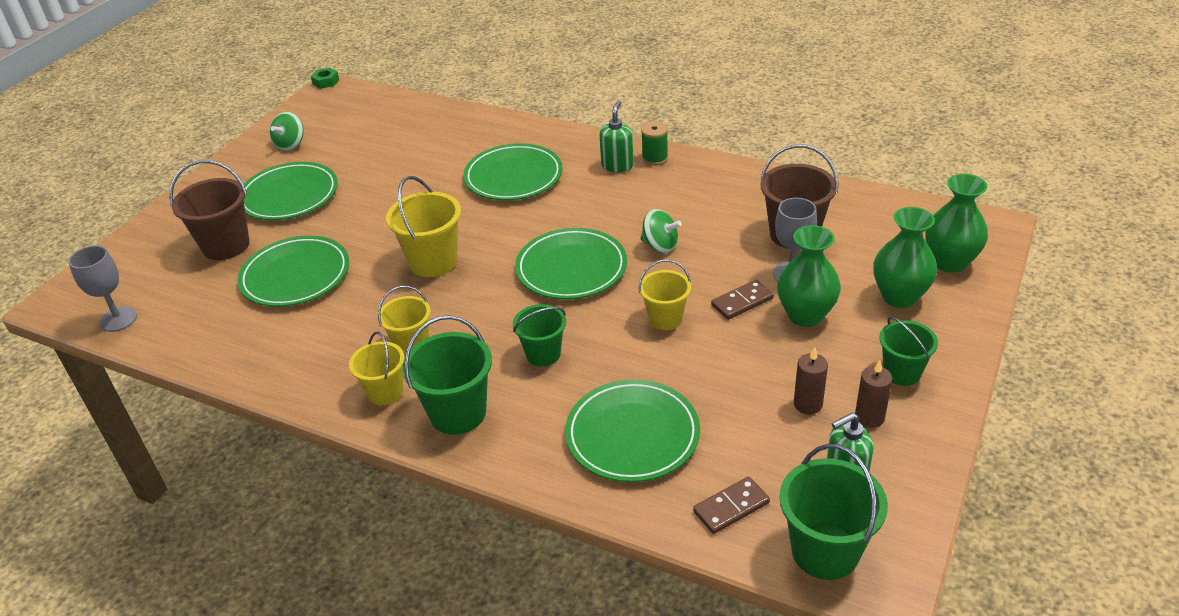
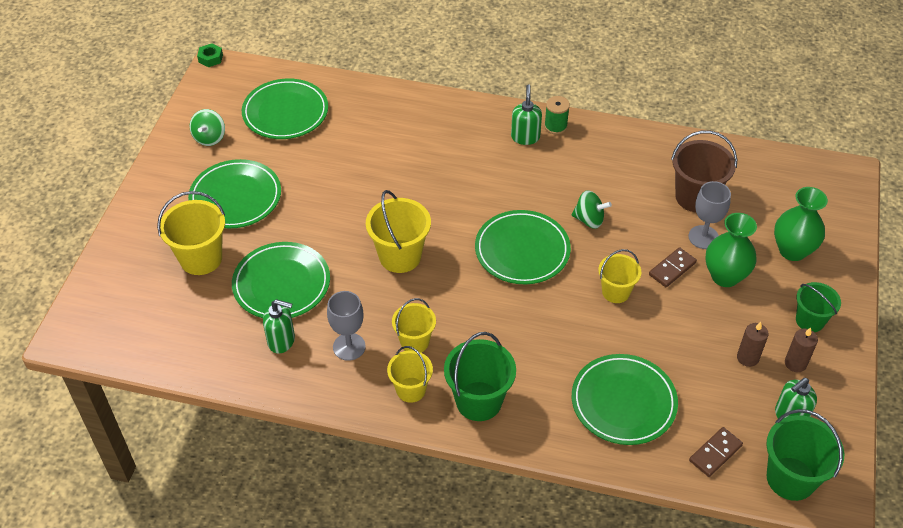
camera: 15 degrees left, 10 degrees up
(118, 319) = (138, 347): grey goblet -> grey goblet (349, 347)
(226, 245) = (201, 258): brown bucket -> yellow bucket
(268, 329) = (281, 341): none -> green soap dispenser
(513, 177) = (437, 157): green plate -> green plate (285, 112)
(543, 354) = (528, 337): green bucket -> none
(950, 262) = (823, 213): green vase -> none

